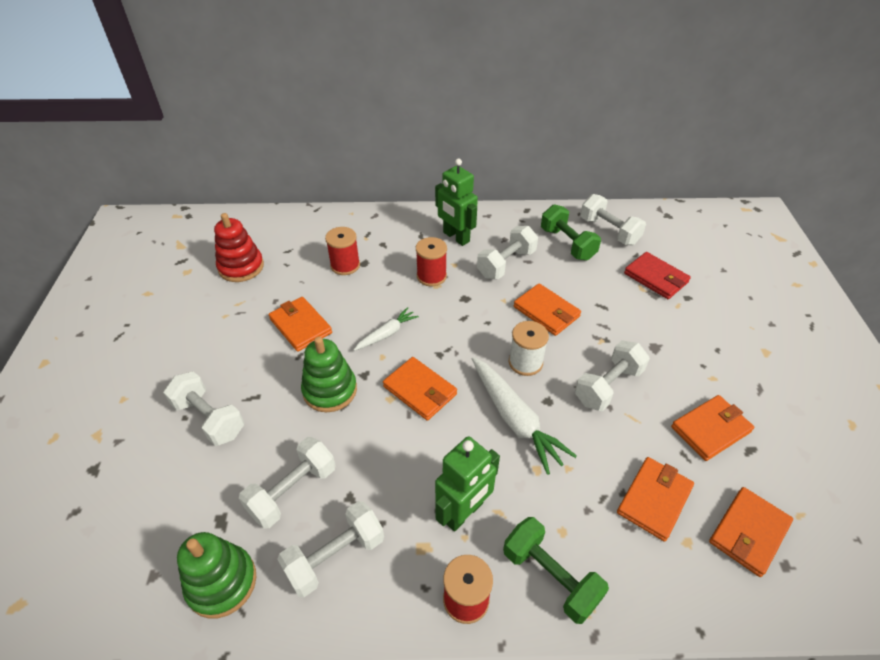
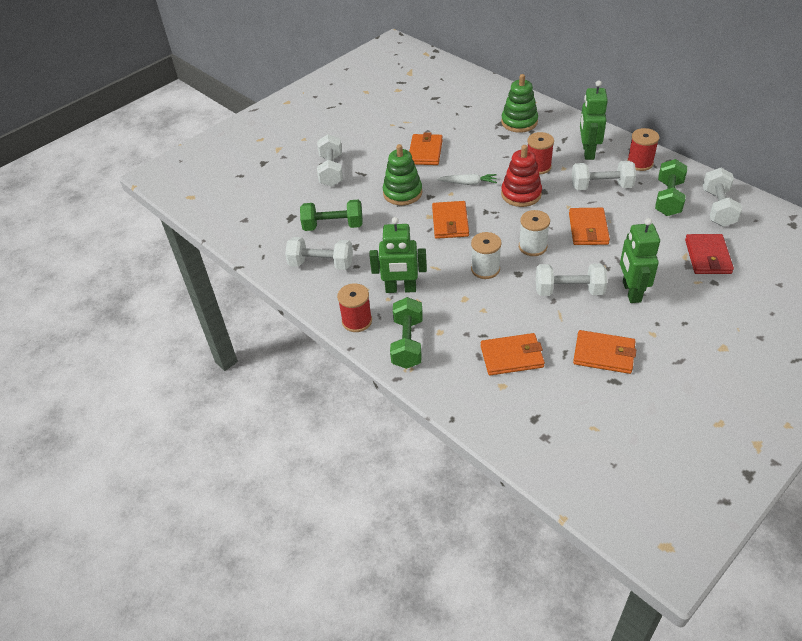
camera: 50 degrees right, 0 degrees up
(222, 582) = (266, 240): green stacking toy -> green stacking toy (519, 122)
(241, 267) = (429, 102): red stacking toy -> red stacking toy (521, 194)
(292, 491) = (333, 226): white dumbbell -> green dumbbell
(345, 265) = (491, 132): red spool -> red spool (640, 163)
(515, 419) = (485, 269): white carrot -> white spool
(650, 350) = (631, 292): none -> green robot
(748, 532) = (546, 409): orange wallet -> none

